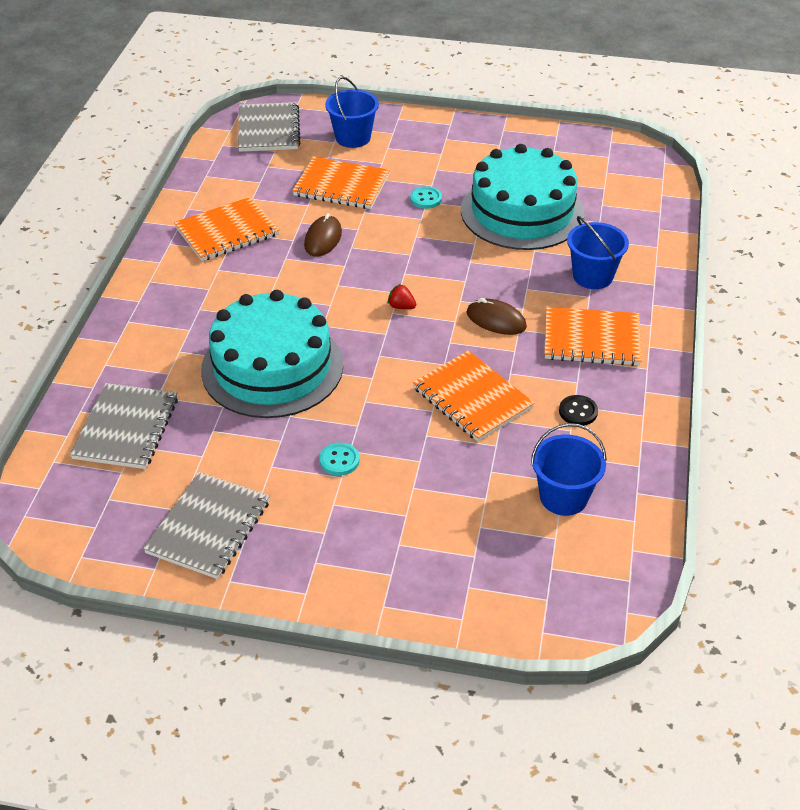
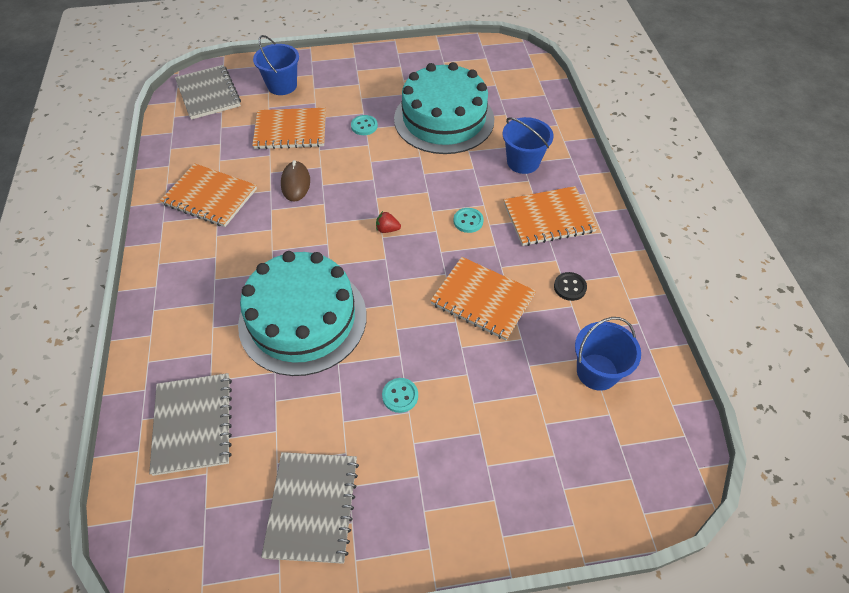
camera: 20 degrees left, 10 degrees up
(227, 231) = (210, 197): orange notebook -> orange notebook turned 75 degrees clockwise
(496, 320) = (468, 221): brown mouse -> turquoise button

